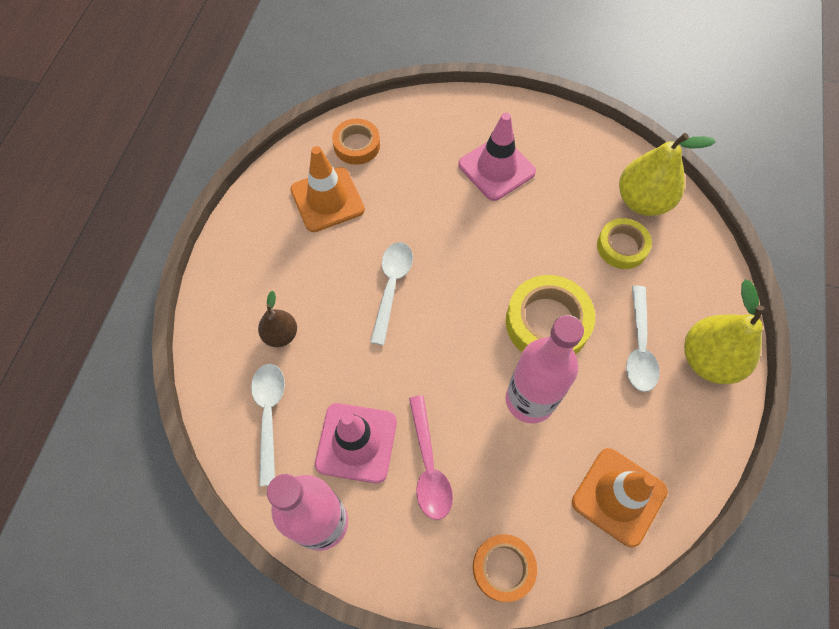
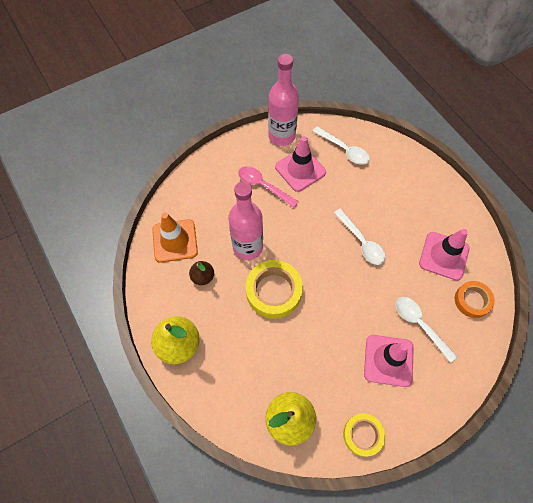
camera: 135 degrees right, 0 degrees up
(281, 335) = (379, 180): brown pear -> brown pear (203, 277)
(327, 200) = (444, 256): orange traffic cone -> pink traffic cone
(503, 568) = (200, 177): orange tape -> none
(622, 247) = (275, 374): yellow tape -> yellow tape (363, 435)
(639, 347) = (218, 319): white spoon -> white spoon (420, 325)

